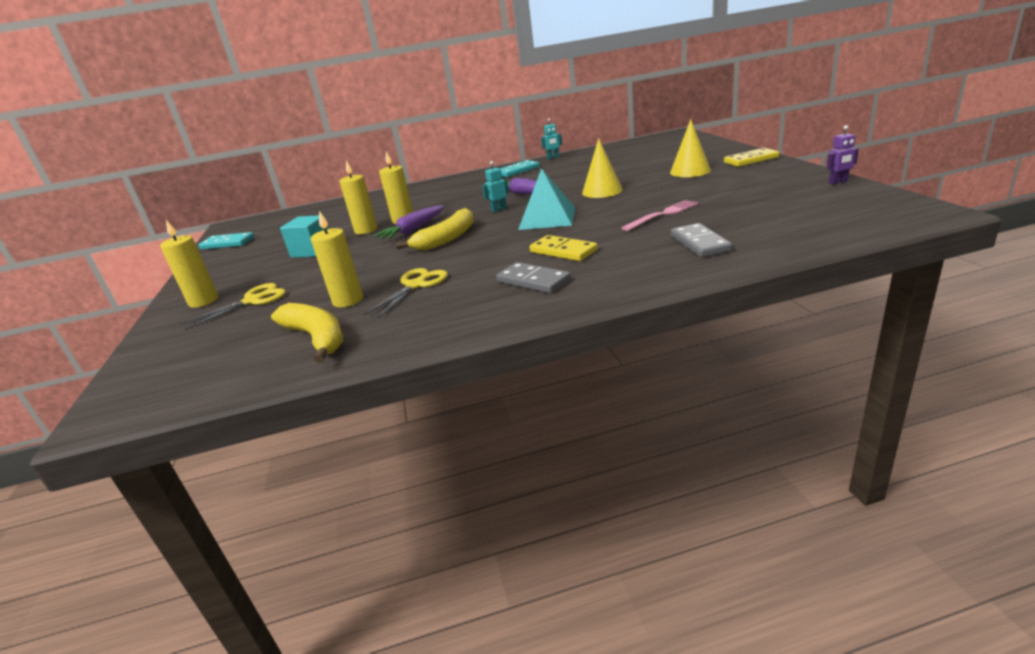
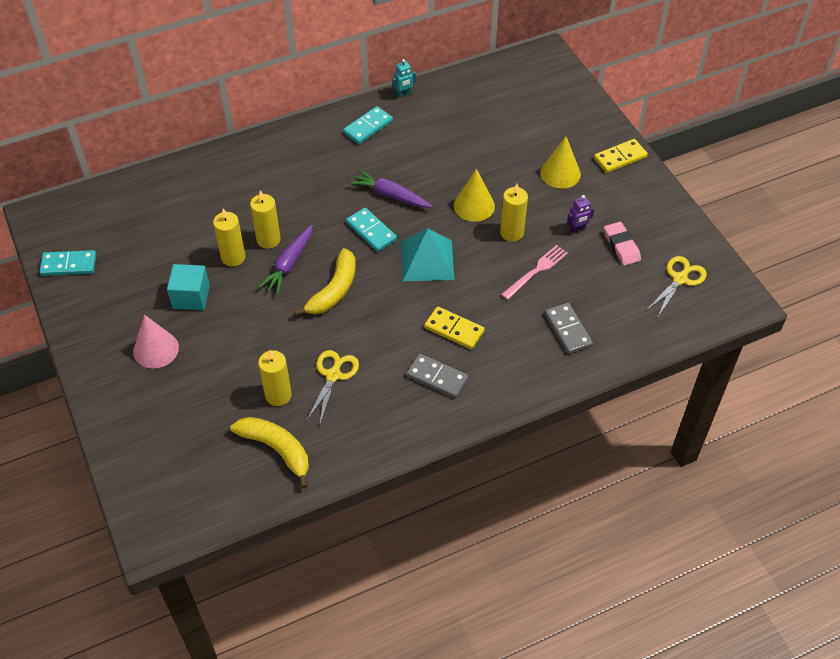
camera: 15 degrees left, 25 degrees up
(203, 301) = (125, 385): yellow candle -> yellow candle (511, 233)
(252, 301) = (179, 389): yellow scissors -> yellow scissors (680, 279)
(254, 279) = (156, 349): none -> pink cone
(499, 209) = (371, 231): turquoise robot -> turquoise domino
(760, 196) = (621, 246): none -> pink eraser
(838, 182) = (689, 230): purple robot -> purple robot (577, 229)

